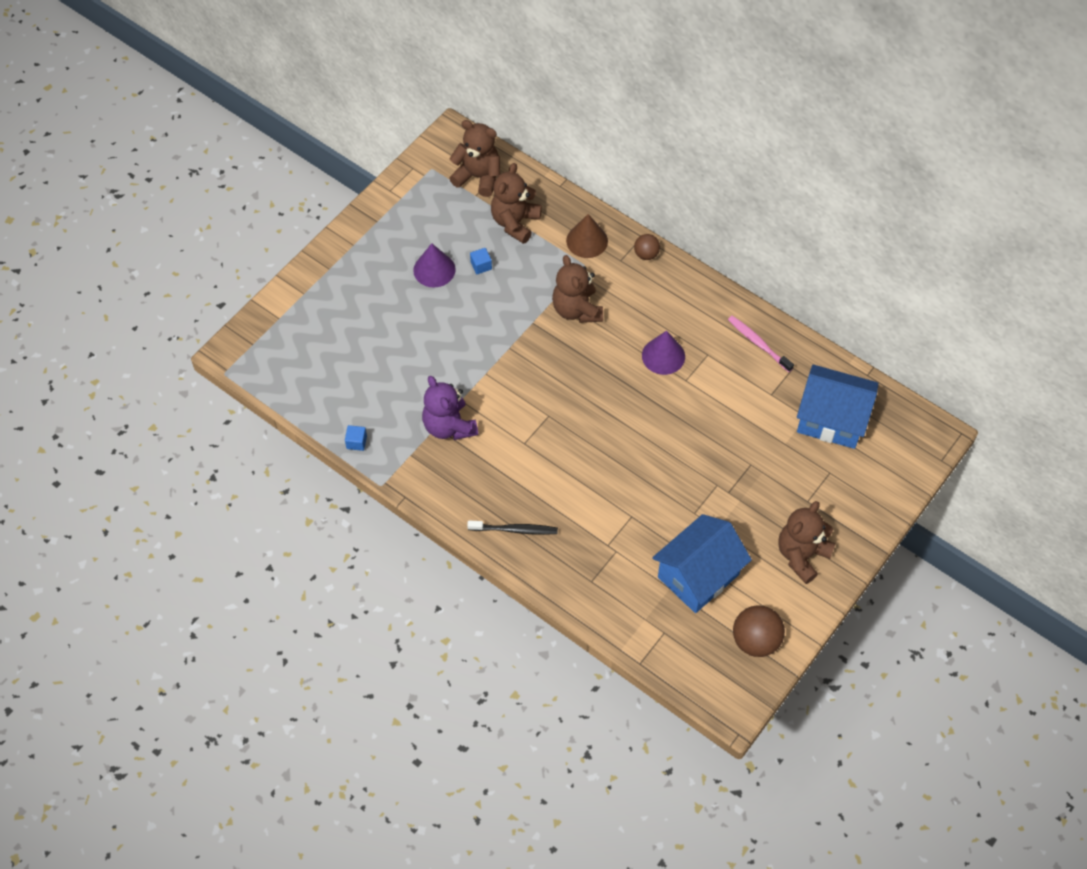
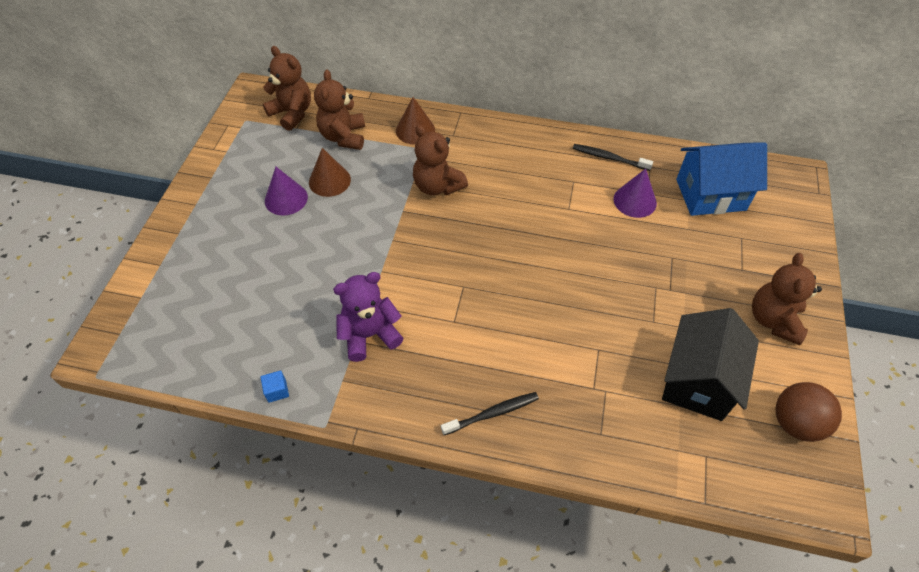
camera: 25 degrees left, 5 degrees down
(449, 426) = (369, 335): purple teddy bear -> purple teddy bear turned 120 degrees clockwise
(478, 177) = (292, 113): brown teddy bear -> brown teddy bear turned 45 degrees clockwise
(481, 266) = (329, 180): blue cube -> brown cone
(646, 254) = (472, 124): brown ball -> none
(663, 356) = (536, 196): purple cone -> purple cone (635, 201)
(698, 575) = (698, 381): blue house -> black house
(758, 343) = (609, 158): pink toothbrush -> black toothbrush

